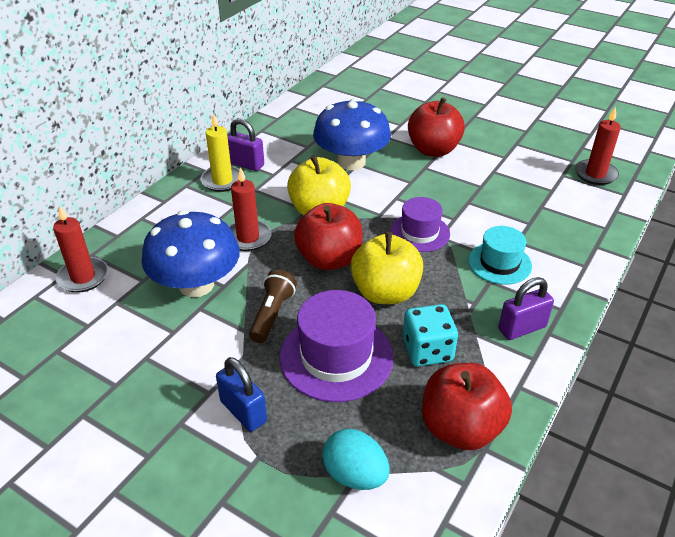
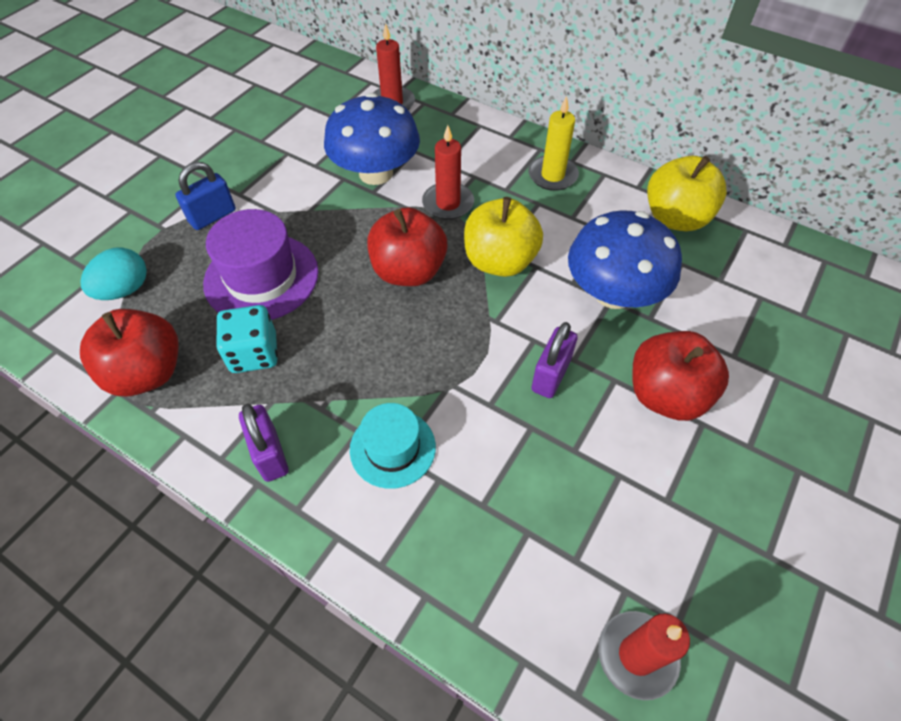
camera: 90 degrees right, 15 degrees up
(245, 164) = (590, 192): purple padlock -> purple padlock (550, 375)
(272, 314) = (327, 228): brown flashlight -> none
(385, 292) = (348, 320): yellow apple -> yellow apple (675, 218)
(420, 232) = (458, 361): purple hat -> none

